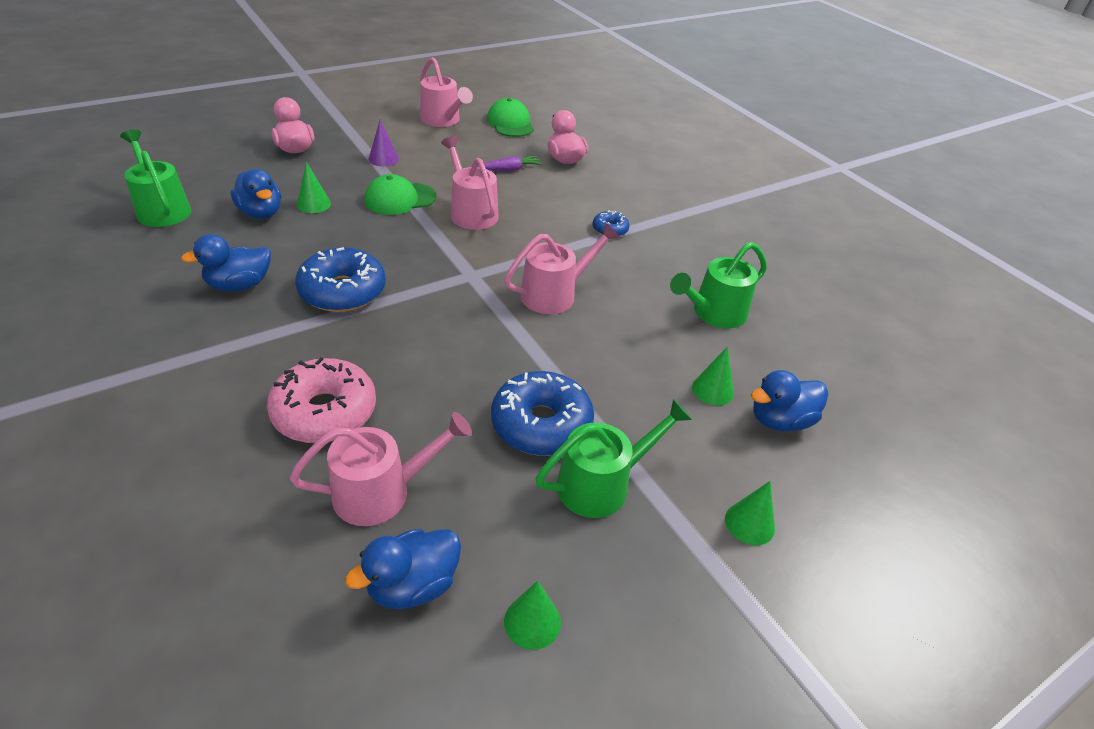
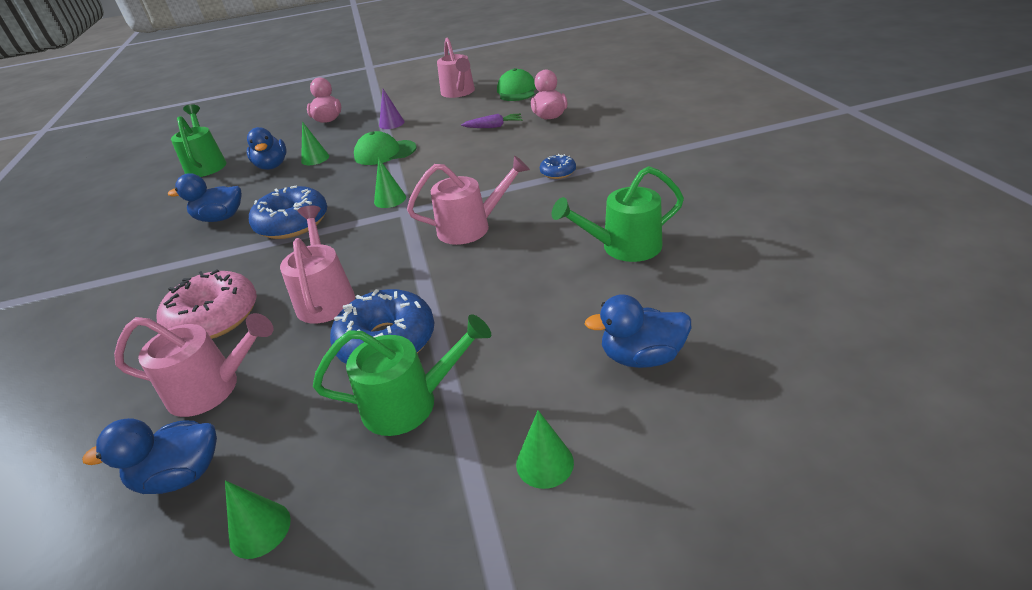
camera: 25 degrees right, 5 degrees down
(471, 212) = (438, 161): pink watering can -> pink watering can (325, 297)
(712, 390) = (580, 320): green cone -> green cone (390, 199)

